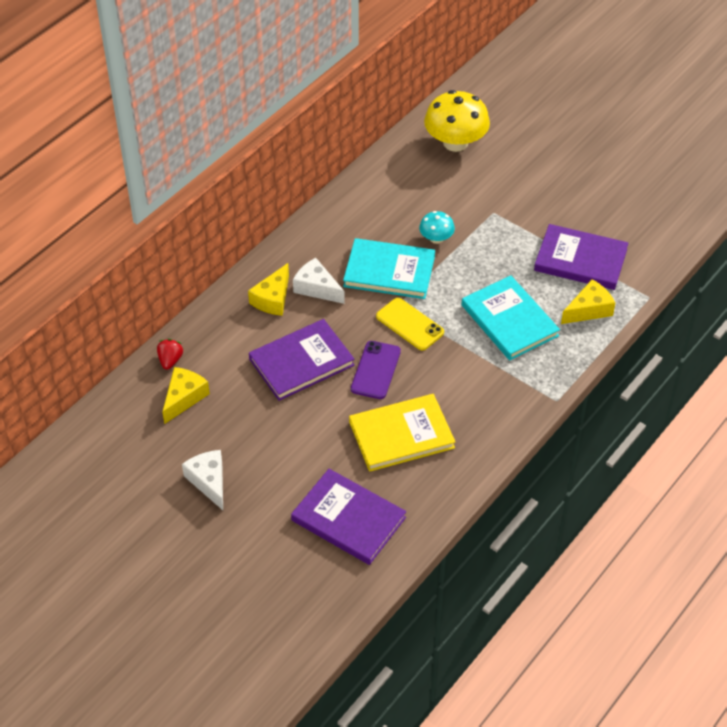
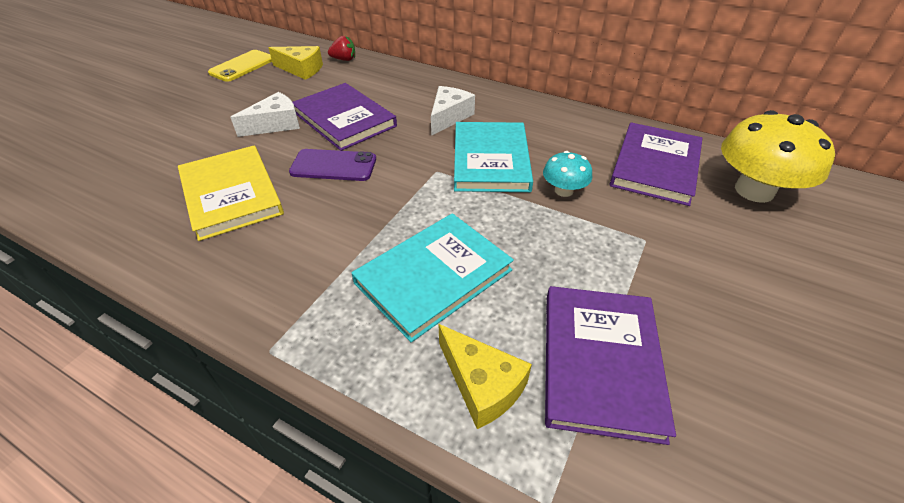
camera: 80 degrees right, 5 degrees down
(209, 481) = (202, 90): white cheese -> white cheese (275, 124)
(273, 299) = (427, 95): yellow cheese -> none
(348, 519) = (121, 169): purple book -> purple book (655, 166)
(409, 324) = (408, 183): yellow phone -> yellow phone (242, 66)

